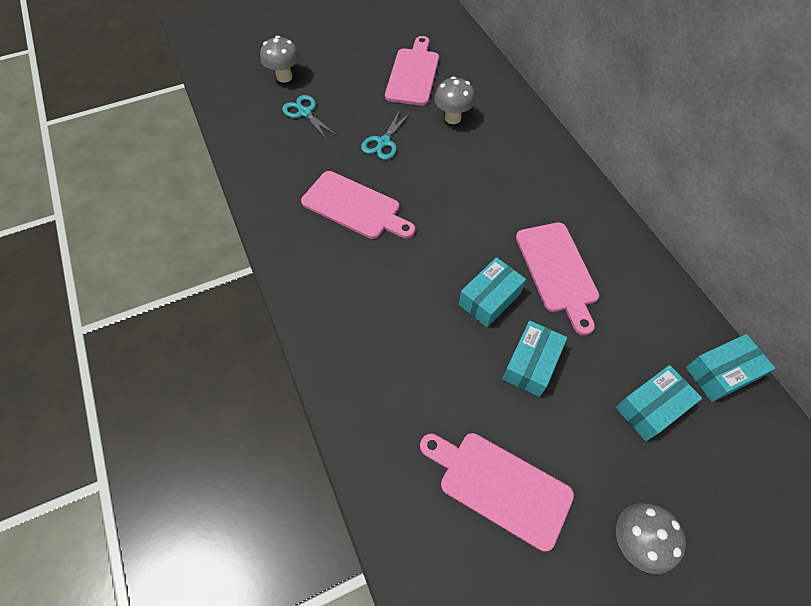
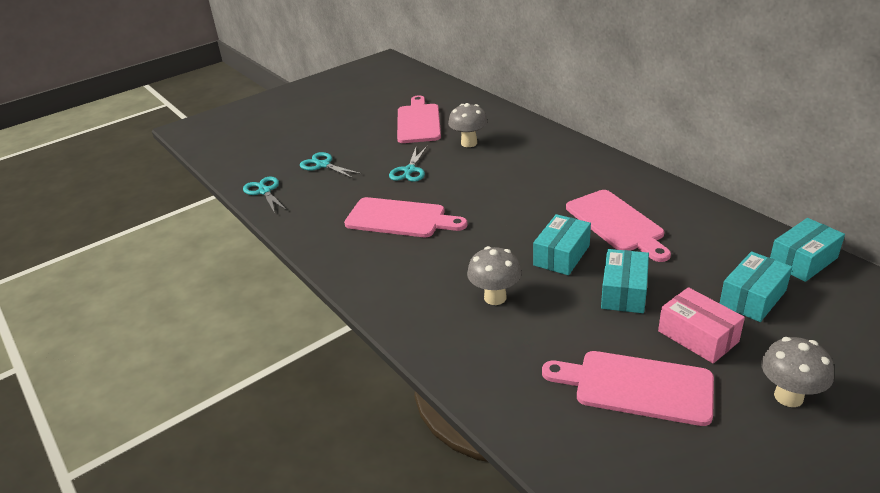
camera: 10 degrees left, 25 degrees down
(241, 135) = (264, 191): none -> turquoise scissors
(284, 77) = (293, 145): grey mushroom -> grey mushroom (495, 297)
(579, 441) = (698, 336): none -> pink box

